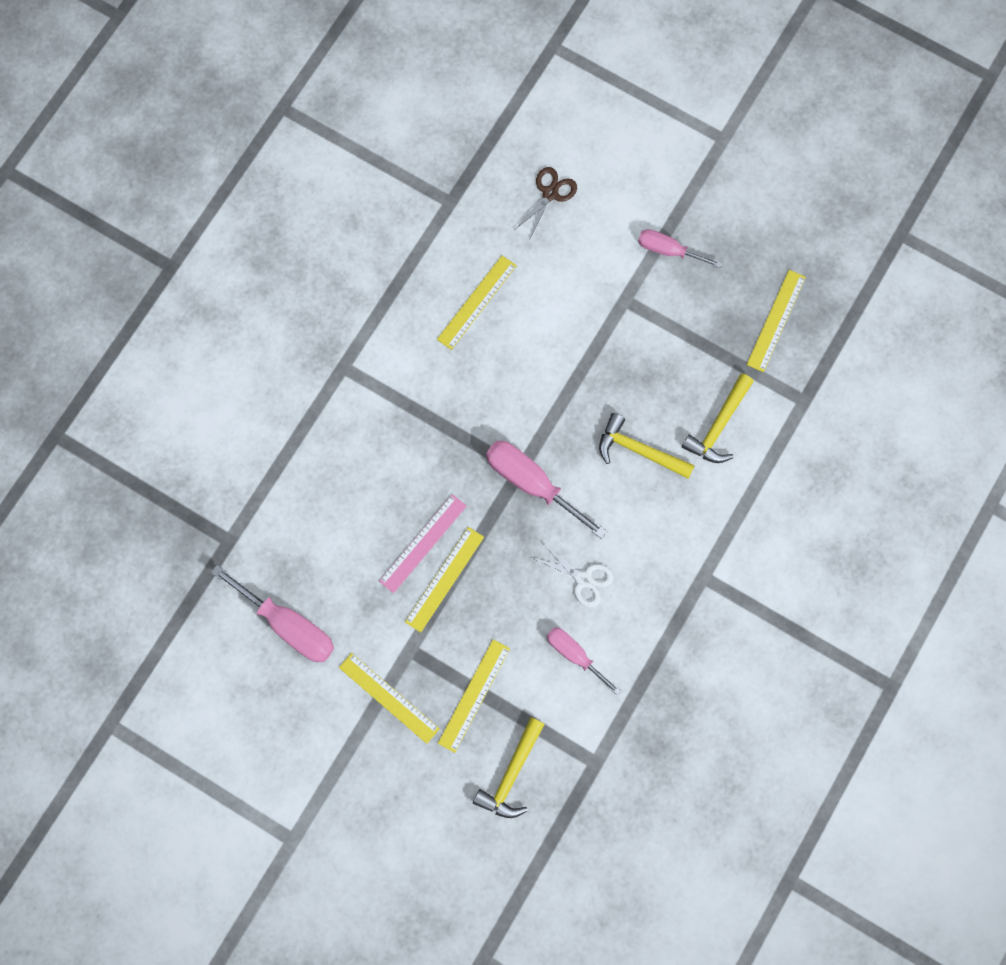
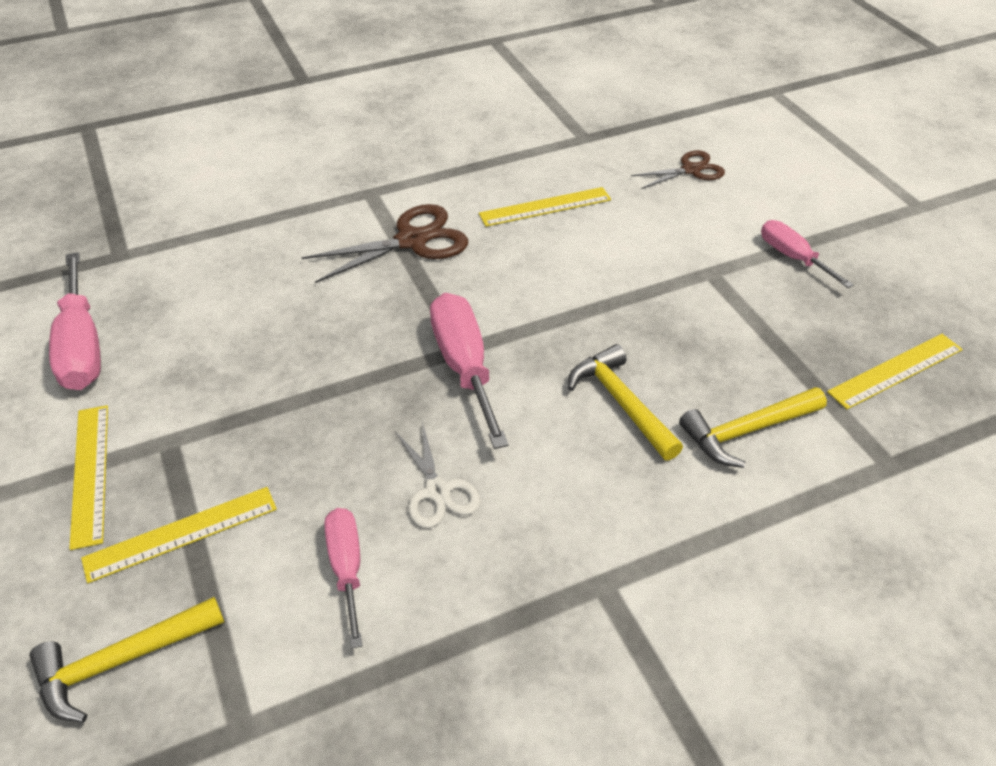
camera: 35 degrees right, 30 degrees down
(413, 396) = (412, 241): none -> brown scissors
(423, 543) = (292, 354): pink ruler -> none
(444, 579) = (279, 398): yellow ruler -> none

